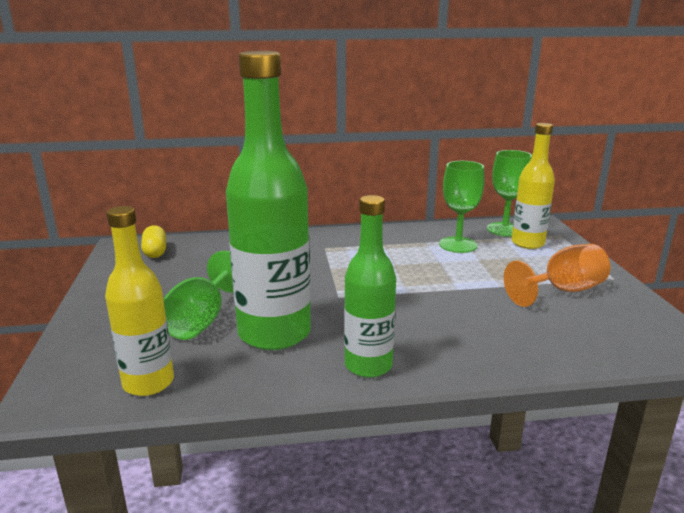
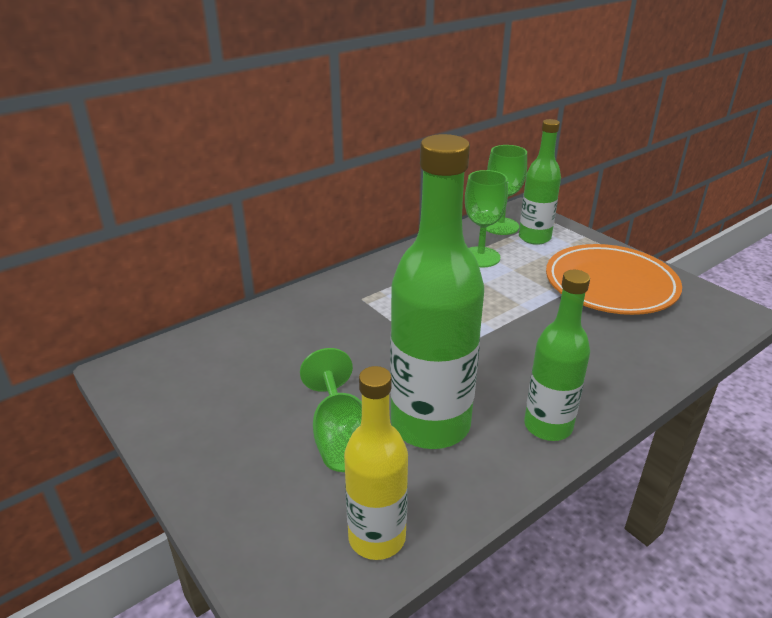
camera: 30 degrees left, 10 degrees up
(155, 252) = (177, 365): yellow capsule -> none
(527, 243) = (534, 238): yellow bottle -> green bottle
(563, 291) = (610, 285): orange goblet -> orange plate

